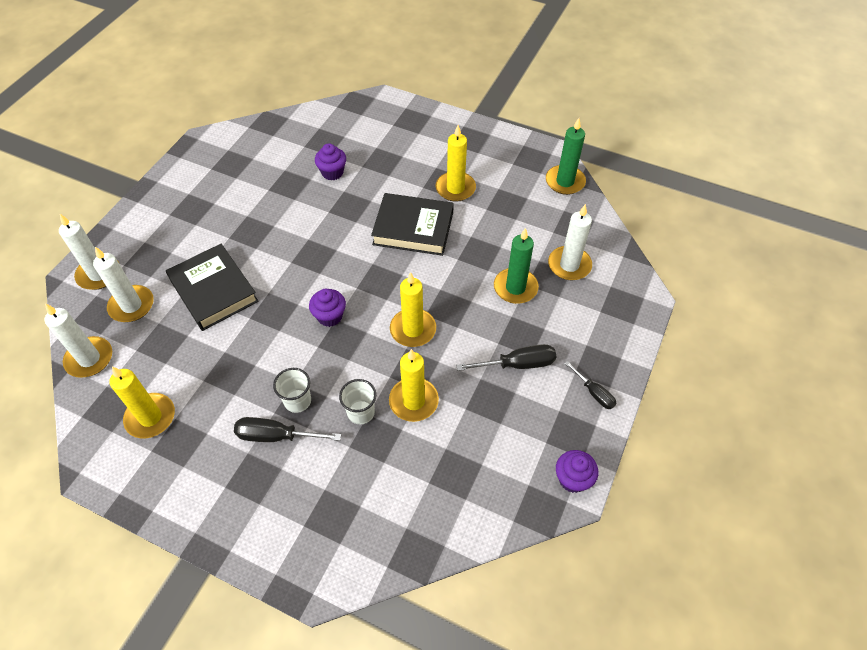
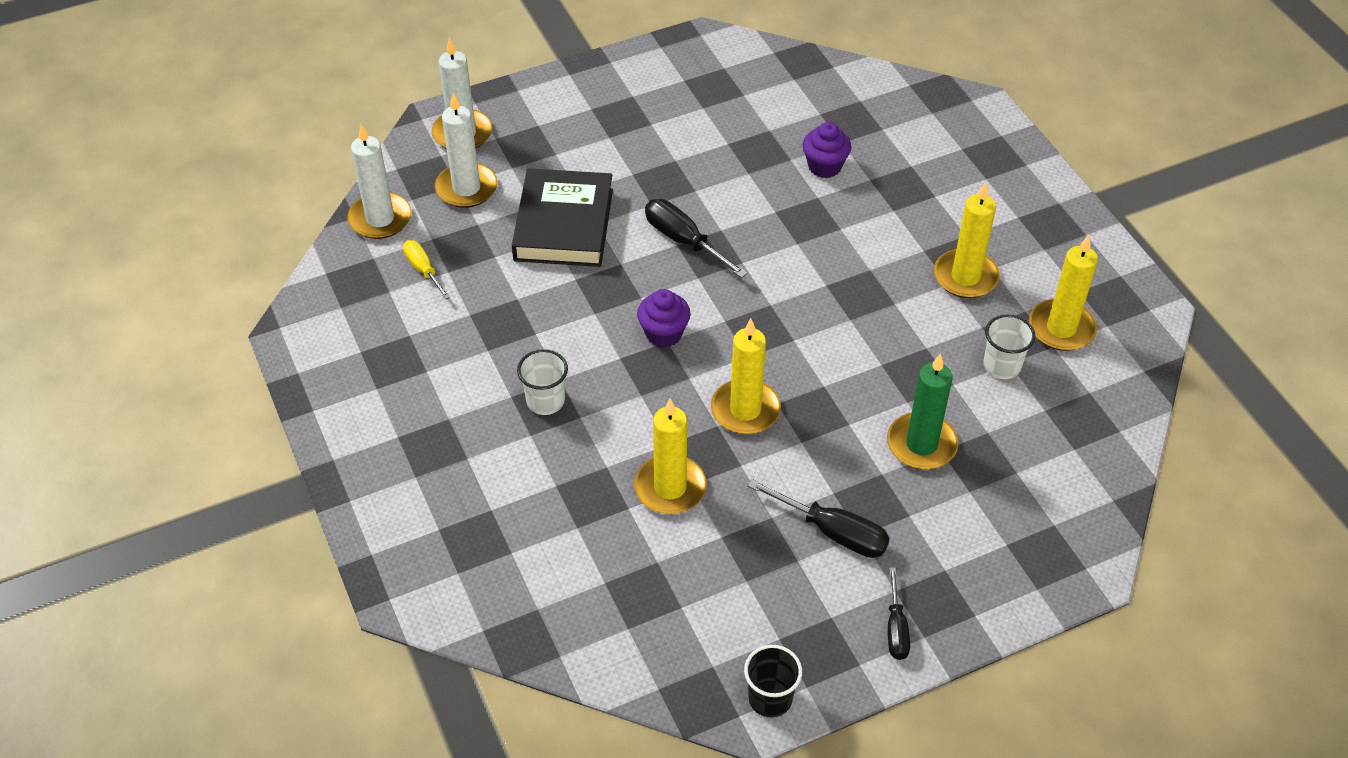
camera: 40 degrees right, 5 degrees down
(148, 372) = (423, 270): none -> yellow screwdriver
(150, 417) = (387, 317): yellow candle -> yellow candle (1061, 328)
(276, 436) = (492, 422): black screwdriver -> black screwdriver (684, 241)
(361, 412) = (601, 459): white cup -> white cup (1002, 366)
(413, 228) = (861, 293): black book -> none
(565, 182) = (1130, 357): green candle -> none
(569, 265) = (1023, 463): white candle -> none
(572, 479) = (770, 698): purple cupcake -> black cup

